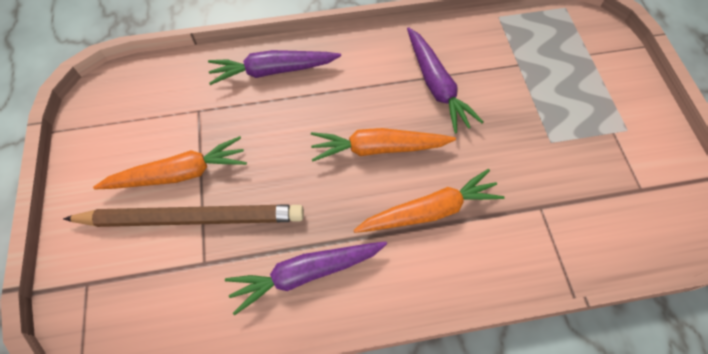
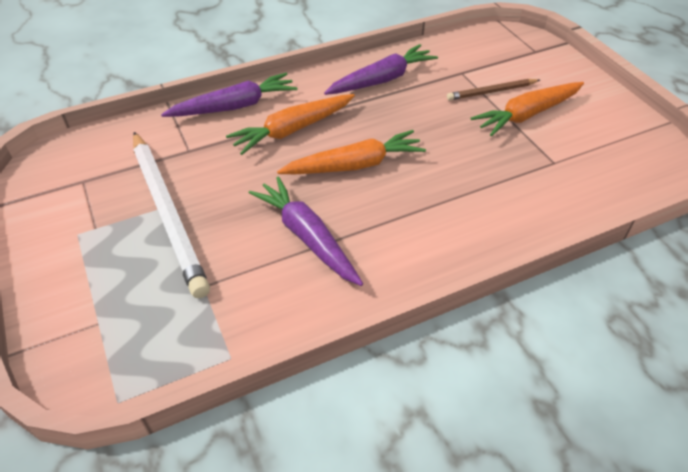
camera: 165 degrees right, 15 degrees down
(192, 218) = (491, 92): brown pencil -> brown pencil, size x0.50
(273, 71) = (506, 214): purple carrot -> purple carrot (234, 106)
(553, 133) = (167, 213): none -> white pencil

